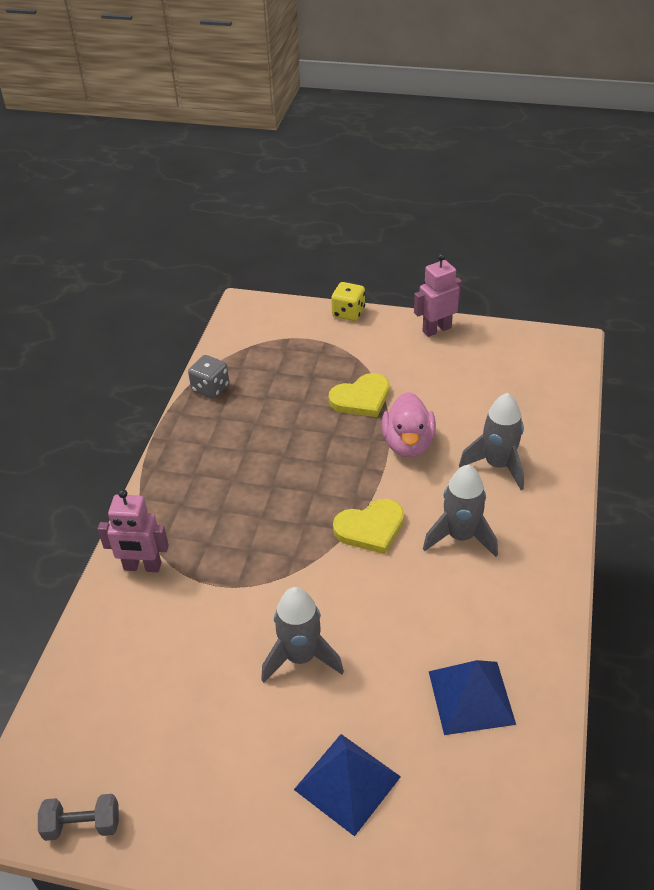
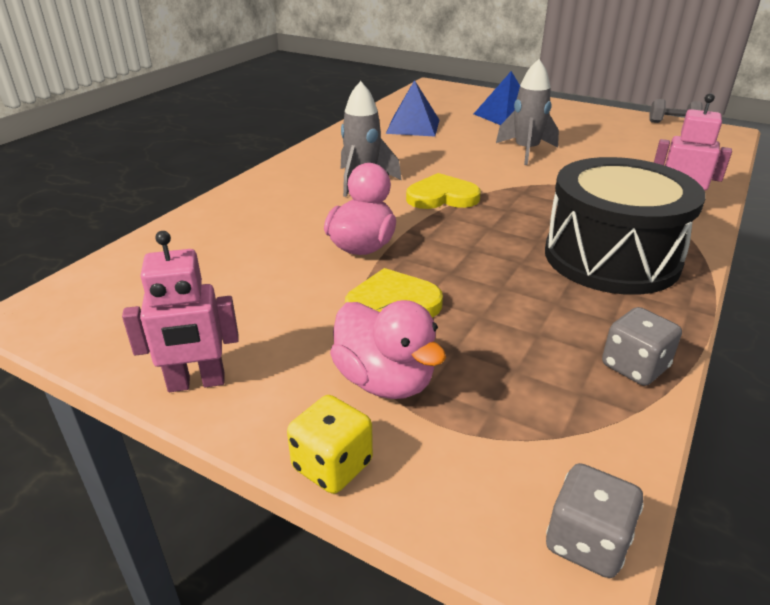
camera: 165 degrees left, 10 degrees down
(214, 478) = (611, 257): none -> black drum
(240, 312) = (586, 542): none -> grey dice
(343, 351) = (384, 381): none -> pink duck
(497, 465) = (282, 215): grey rocket -> none

